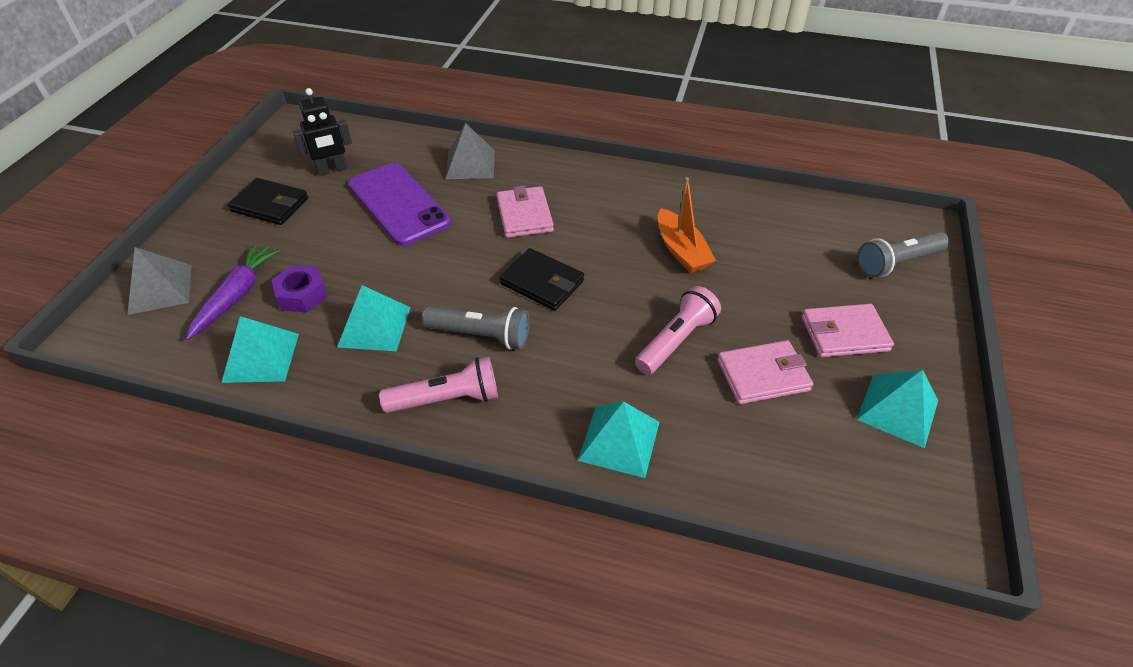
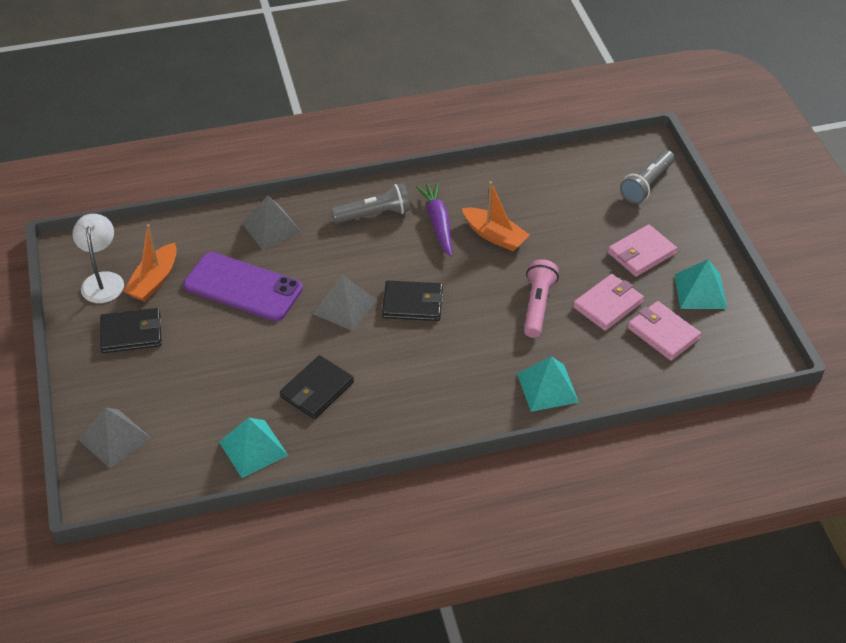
camera: 30 degrees left, 0 degrees up
(237, 295) = (185, 415): purple carrot -> purple carrot (438, 223)
(293, 154) = (103, 280): none -> white lamp
(302, 294) = (237, 391): purple nut -> none
(332, 170) = (154, 280): black robot -> orange boat
(374, 327) = (317, 390): turquoise pyramid -> black wallet
(447, 399) = (414, 414): pink flashlight -> none
(473, 258) = (344, 306): none -> grey pyramid
(481, 335) = (401, 361): grey flashlight -> grey flashlight (374, 214)
(524, 215) = (355, 255): pink wallet -> pink wallet (663, 333)

